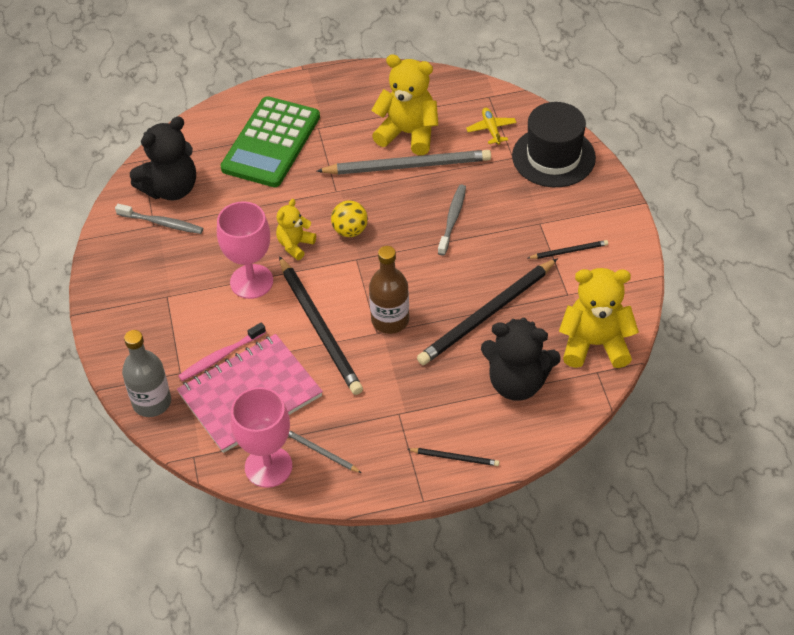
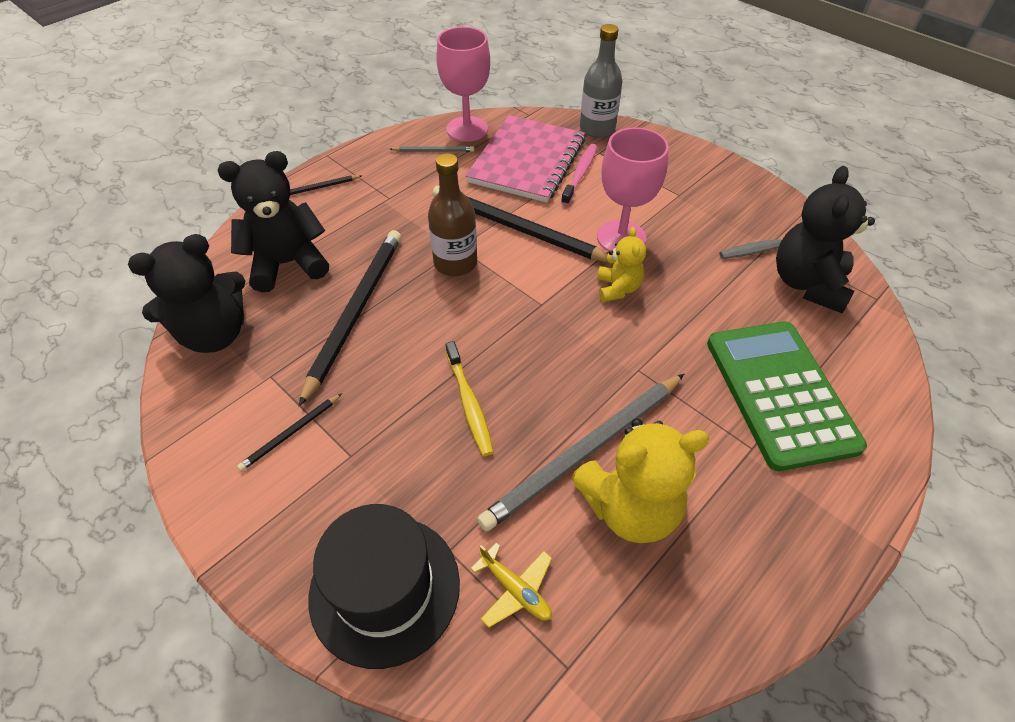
camera: 145 degrees right, 0 degrees up
(350, 230) = (576, 330): yellow ball -> none
(452, 219) = (469, 403): grey toothbrush -> yellow toothbrush
(595, 344) = (215, 334): yellow teddy bear -> black teddy bear

